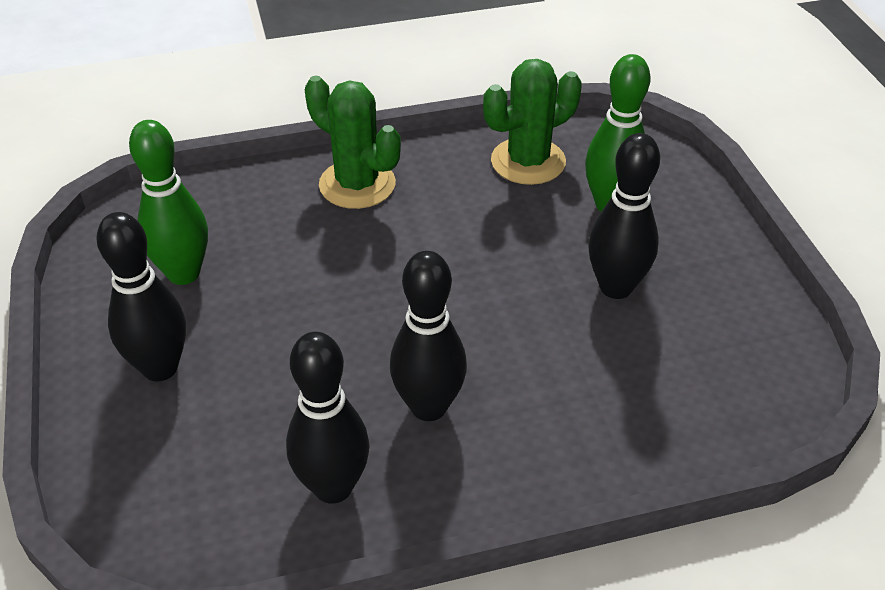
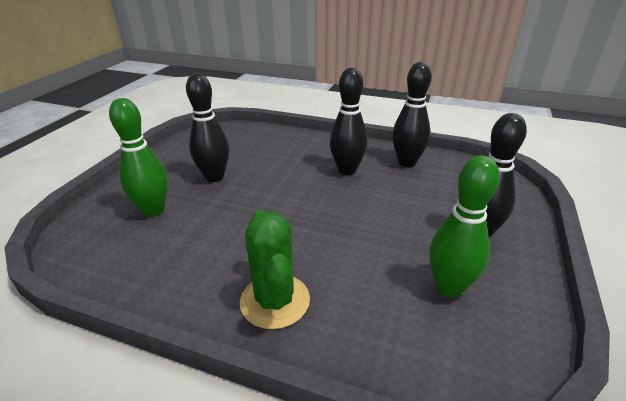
camera: 145 degrees left, 10 degrees down
(528, 161) = (147, 259): green cactus -> none

